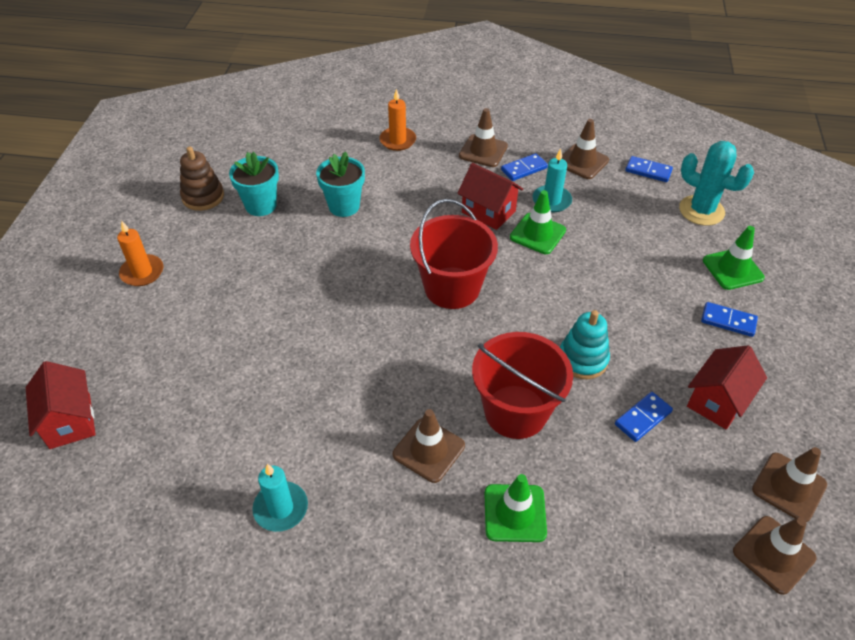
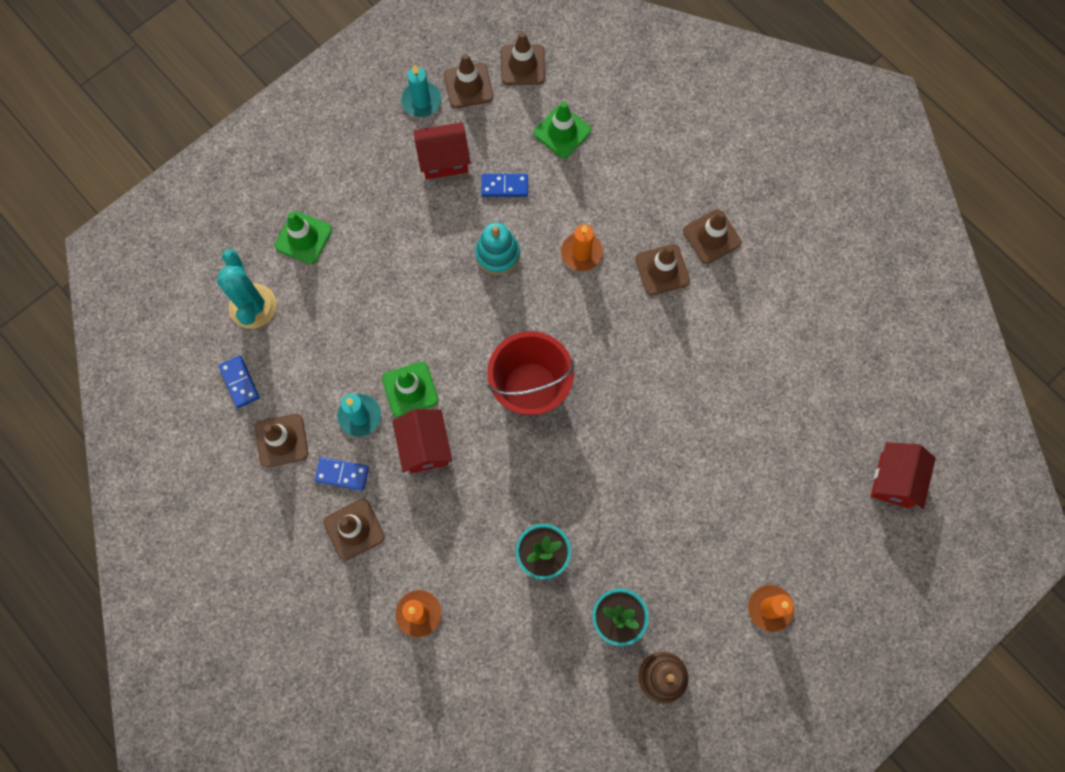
camera: 140 degrees left, 25 degrees up
(281, 508) = (785, 301): turquoise candle -> turquoise candle (421, 101)
(407, 519) = (711, 237): none -> brown traffic cone
(515, 411) = (581, 253): red bucket -> orange candle
(515, 513) = (644, 192): green traffic cone -> green traffic cone (562, 132)
(728, 321) = (363, 203): blue domino -> none

